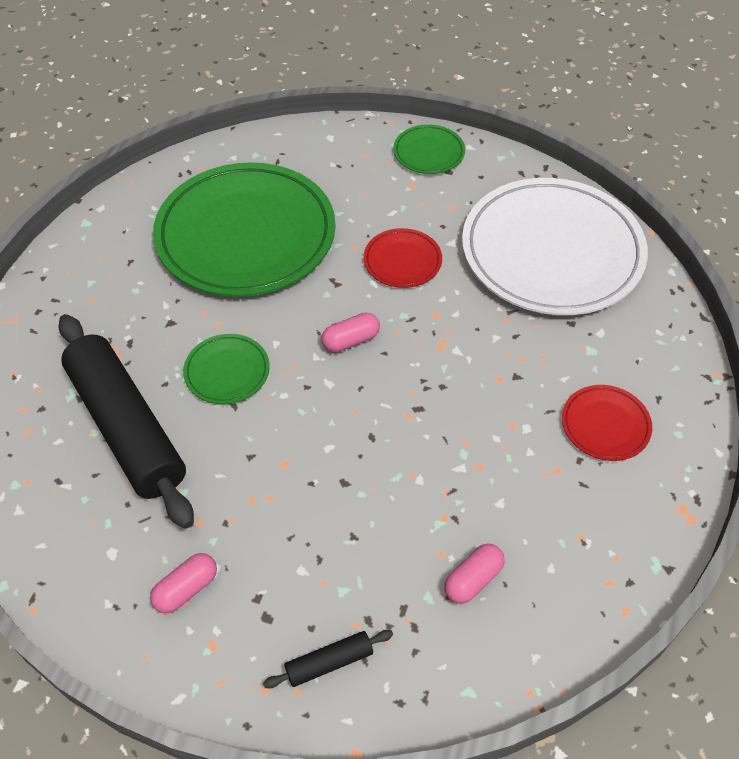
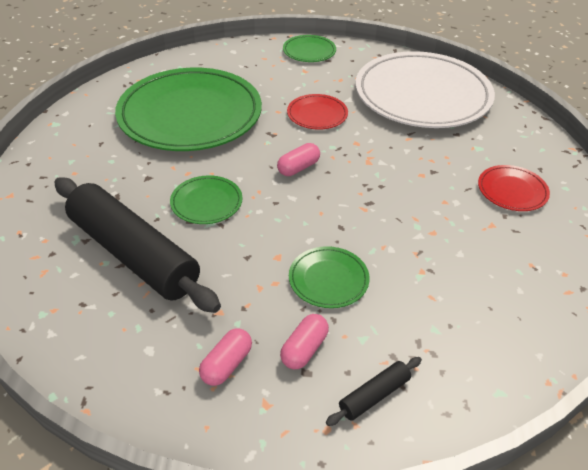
camera: 15 degrees left, 10 degrees down
(331, 506) = (328, 279): none -> green plate
(473, 579) = (464, 309): pink capsule -> pink capsule (304, 349)

